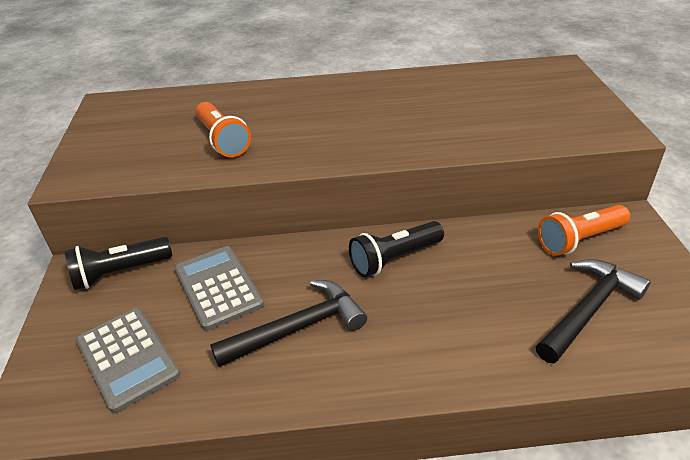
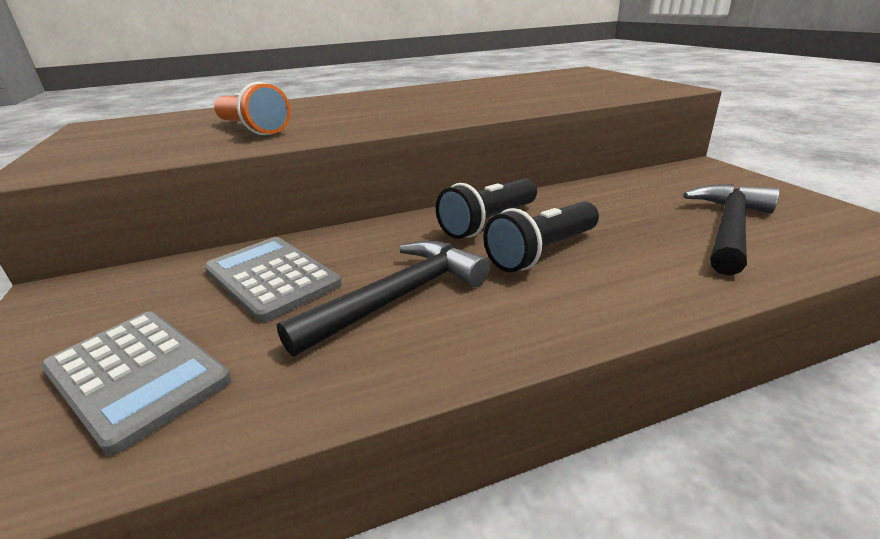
camera: 15 degrees left, 10 degrees down
(120, 273) = (121, 285): black flashlight -> black flashlight (542, 252)
(579, 240) = (671, 185): orange flashlight -> none

